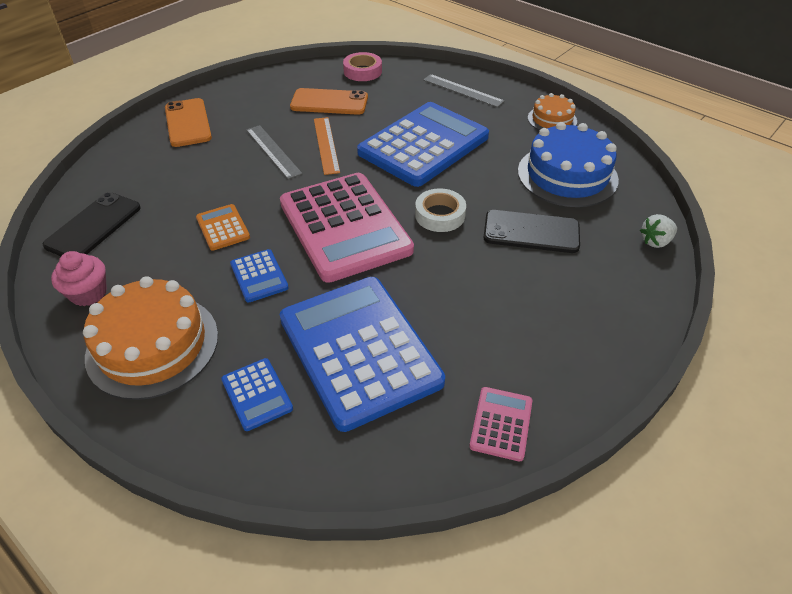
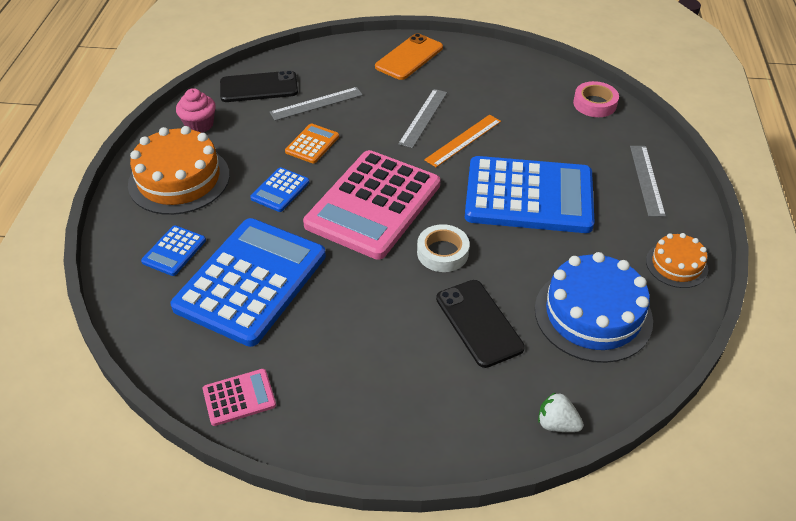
camera: 55 degrees right, 0 degrees up
(171, 200) = (316, 104): none -> grey ruler
(329, 102) = (523, 110): orange phone -> none

